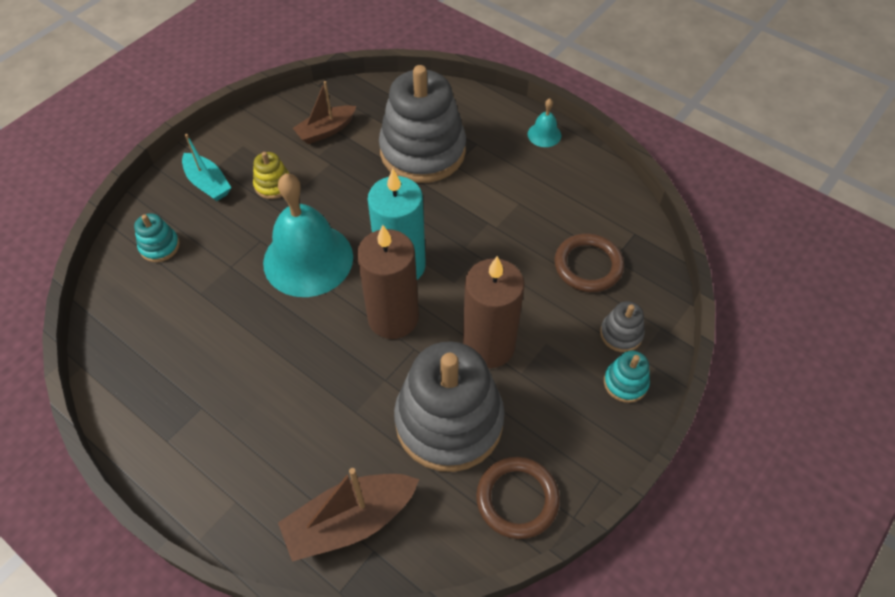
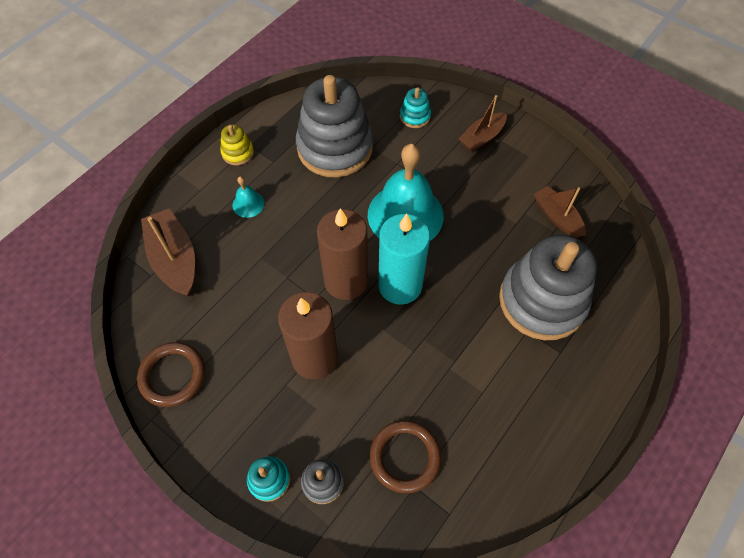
camera: 90 degrees right, 5 degrees up
(208, 183) = (482, 137): turquoise boat -> brown boat
(273, 185) = (485, 182): yellow stacking toy -> yellow stacking toy (238, 153)
(449, 421) = (245, 325): grey stacking toy -> grey stacking toy (335, 147)
(544, 134) = (585, 424): turquoise bell -> turquoise bell (248, 204)

